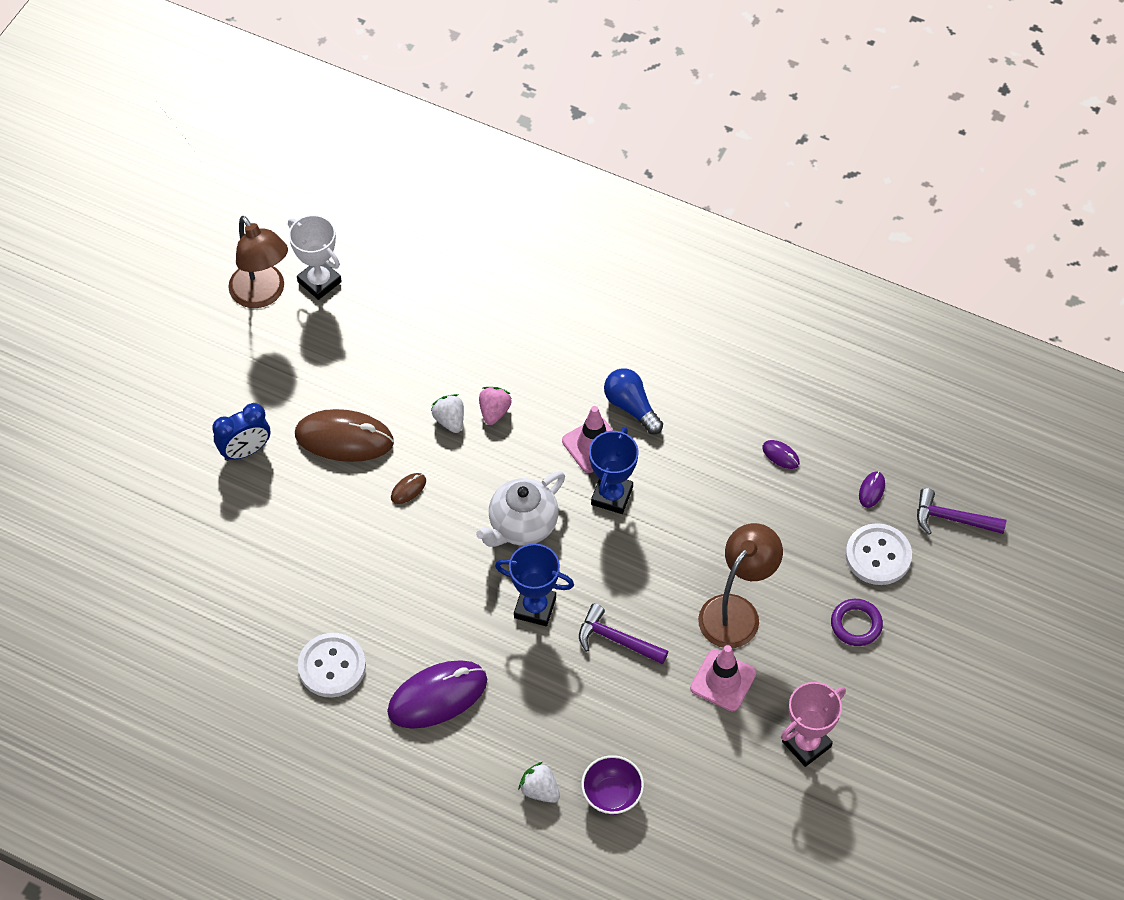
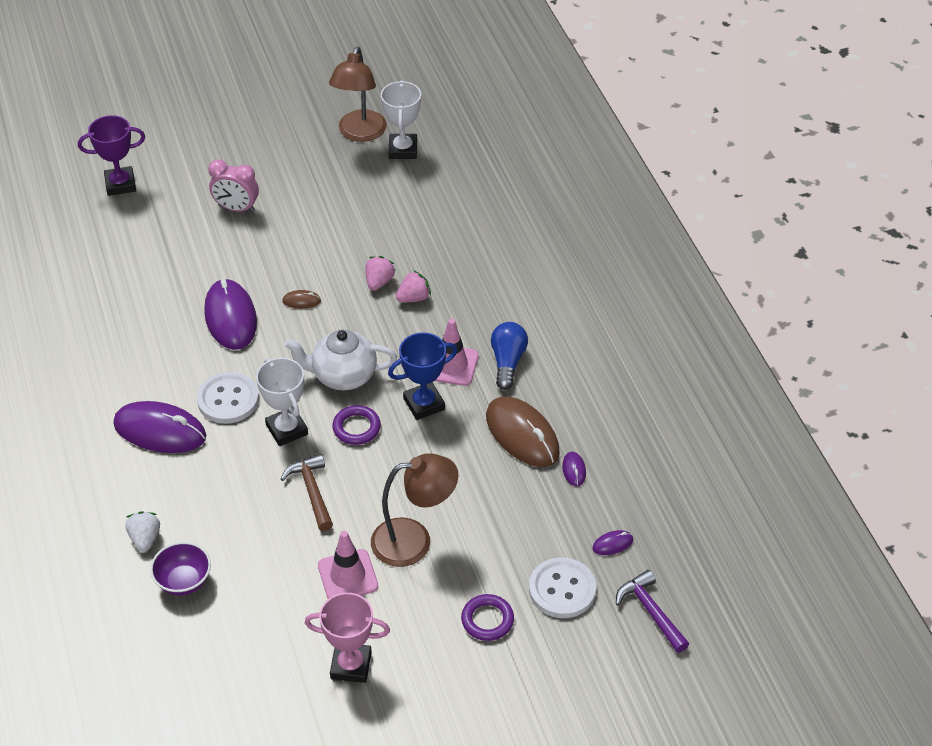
camera: 45 degrees right, 10 degrees down
(110, 512) = (120, 184): none -> purple trophy
(245, 451) = (236, 208): blue clock -> pink clock
(332, 666) = (124, 363): white button -> white button (228, 400)
(344, 438) = (302, 244): brown mouse -> brown mouse (522, 435)
(368, 552) = (230, 317): none -> purple mouse
(450, 420) = (379, 282): white strawberry -> pink strawberry
(535, 607) = (287, 429): blue trophy -> white trophy
(585, 559) = (356, 428): none -> purple ring
(616, 640) = (312, 491): purple hammer -> brown hammer

